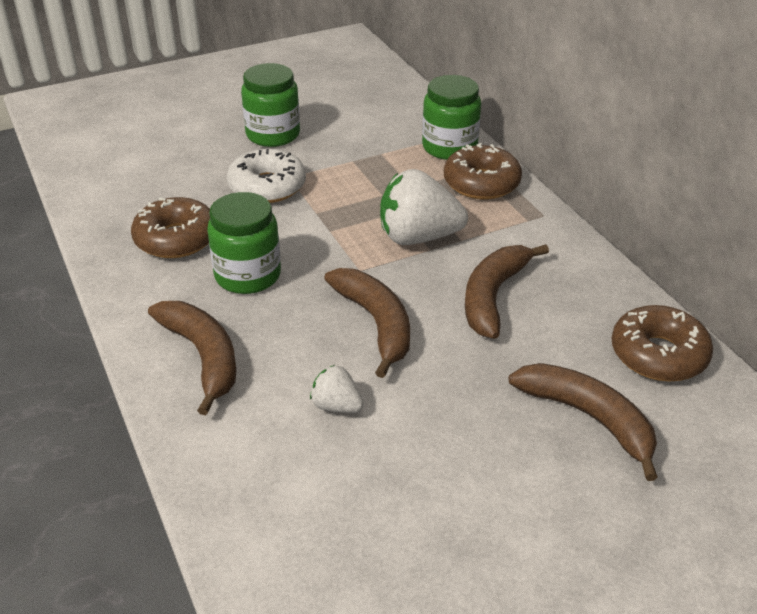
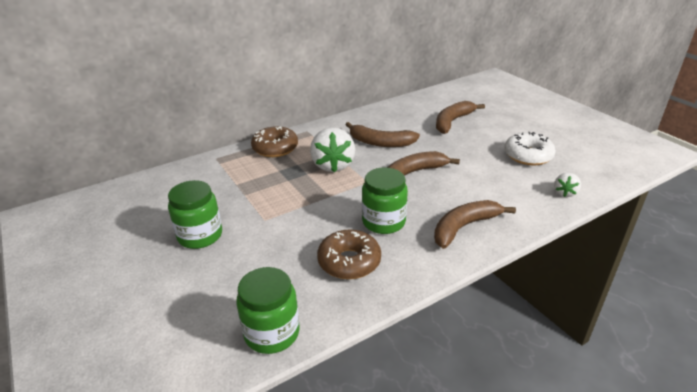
camera: 95 degrees left, 5 degrees down
(267, 186) = (278, 228): white donut -> white donut (528, 156)
(336, 406) = (478, 179): white strawberry -> white strawberry (565, 193)
(449, 147) = (232, 160): green jar -> green jar (272, 333)
(658, 355) = (407, 108): brown donut -> none

